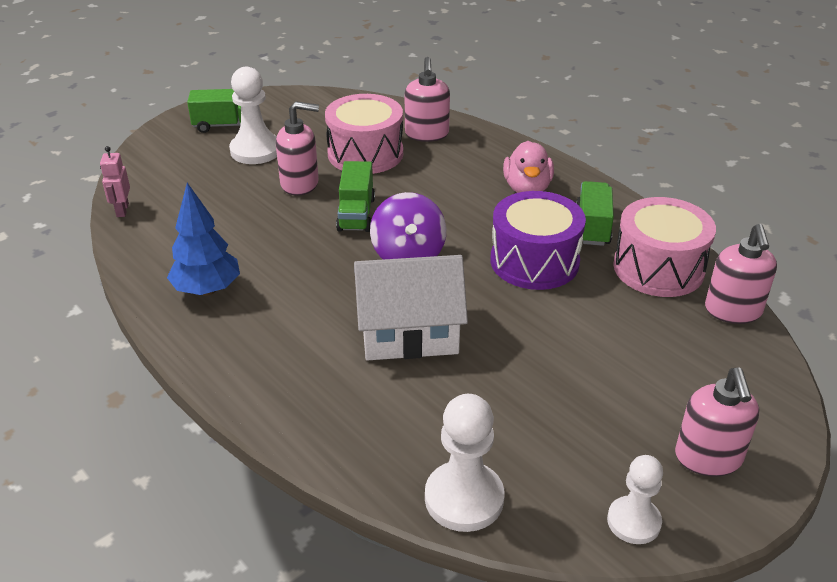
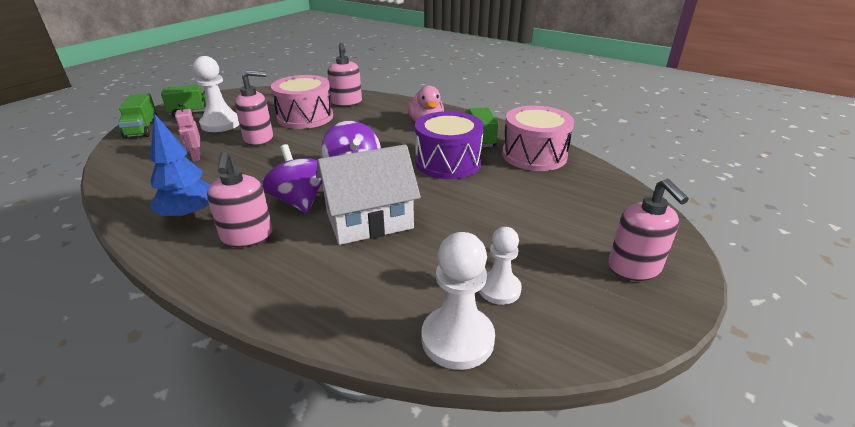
camera: 15 degrees left, 5 degrees down
(122, 210) = (109, 171): pink robot -> pink robot (196, 157)
(333, 290) = (299, 201): none -> purple spinning top
(356, 214) = (307, 151): green truck -> green truck (142, 129)
(633, 521) = (606, 328): white pawn -> white pawn (499, 289)
(733, 311) = (596, 172): pink soap dispenser -> pink soap dispenser (247, 236)

